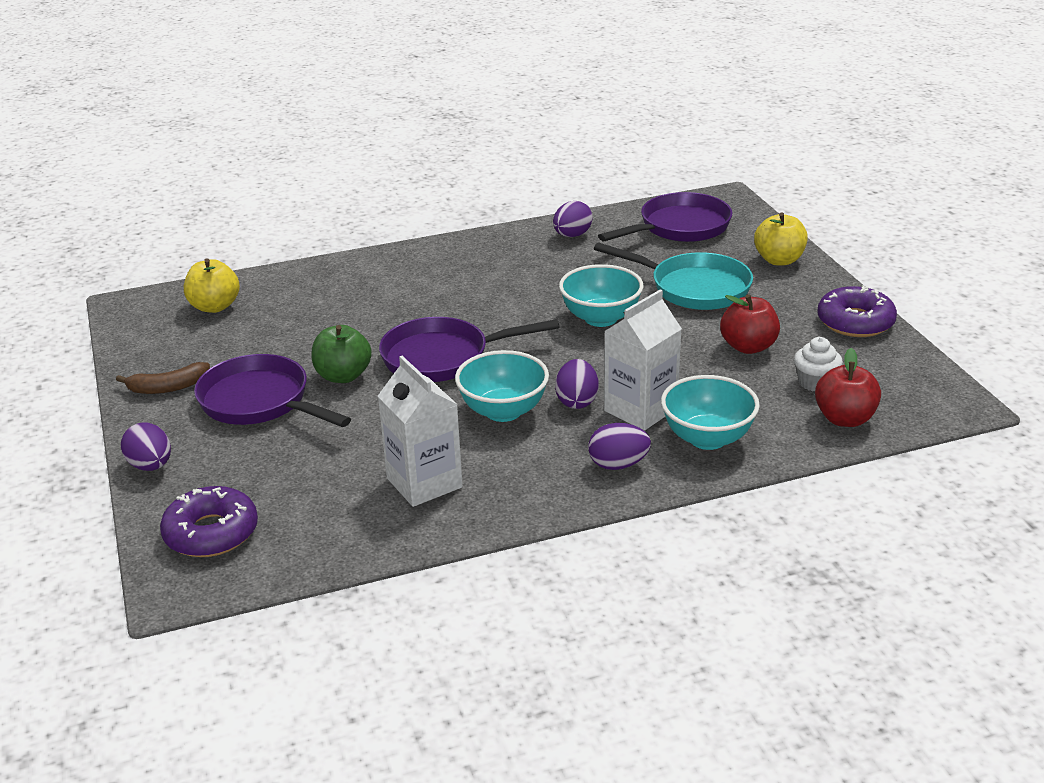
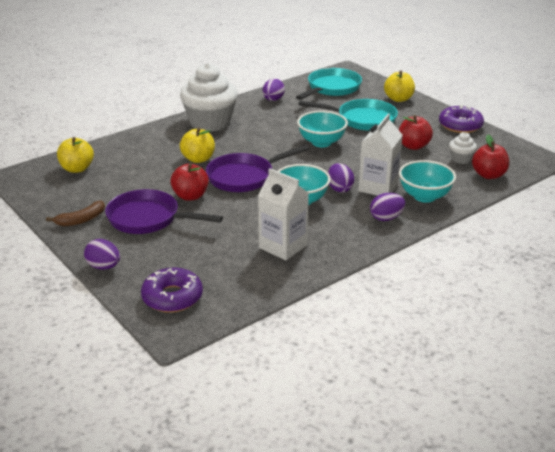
camera: 20 degrees left, 0 degrees up
(343, 376) = (190, 196): green apple -> red apple
(394, 318) = (198, 159): none -> yellow apple
(451, 260) = (210, 122): none -> white cupcake
(680, 227) = (332, 88): purple pan -> turquoise pan

